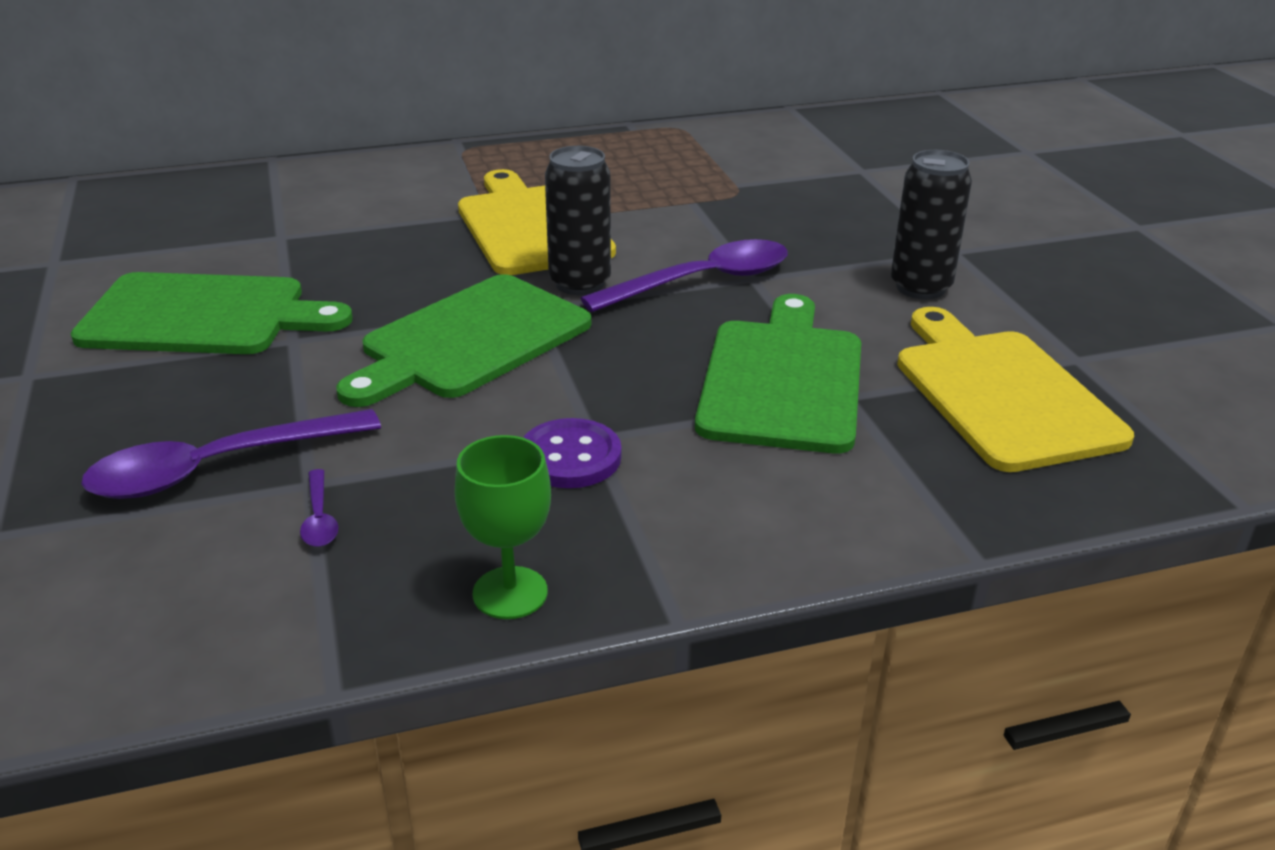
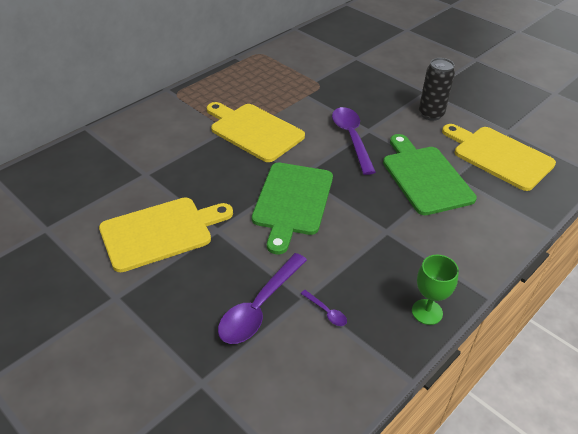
camera: 30 degrees left, 10 degrees up
(203, 316) = (161, 232): green cutting board -> yellow cutting board
(570, 457) = (387, 243): purple button -> none
(580, 283) = (305, 156): black can -> none
(702, 281) = (351, 138): purple spoon -> purple spoon turned 45 degrees counterclockwise

